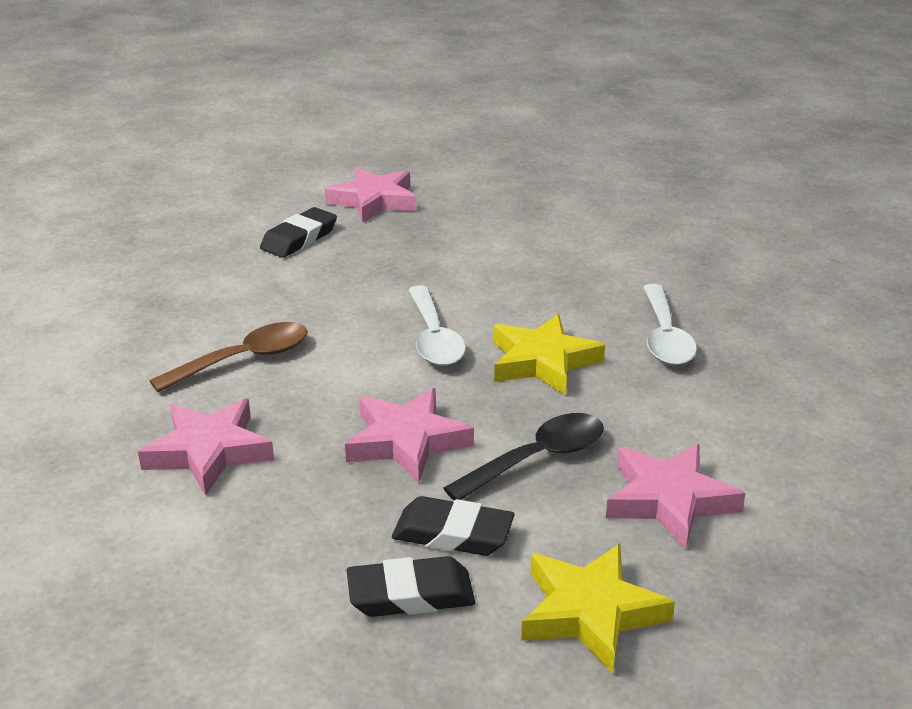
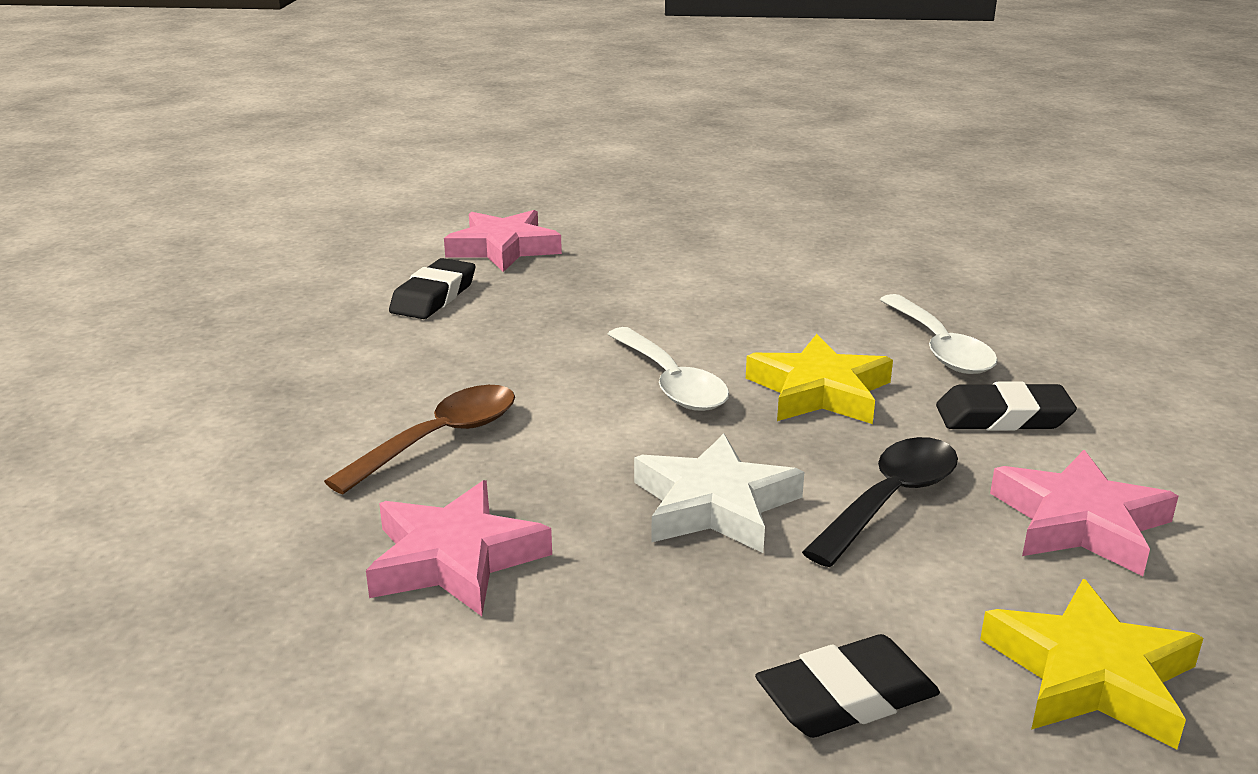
camera: 15 degrees left, 5 degrees down
(406, 441) = (714, 505): pink star -> white star
(453, 534) = (848, 608): black eraser -> black eraser (1003, 417)

